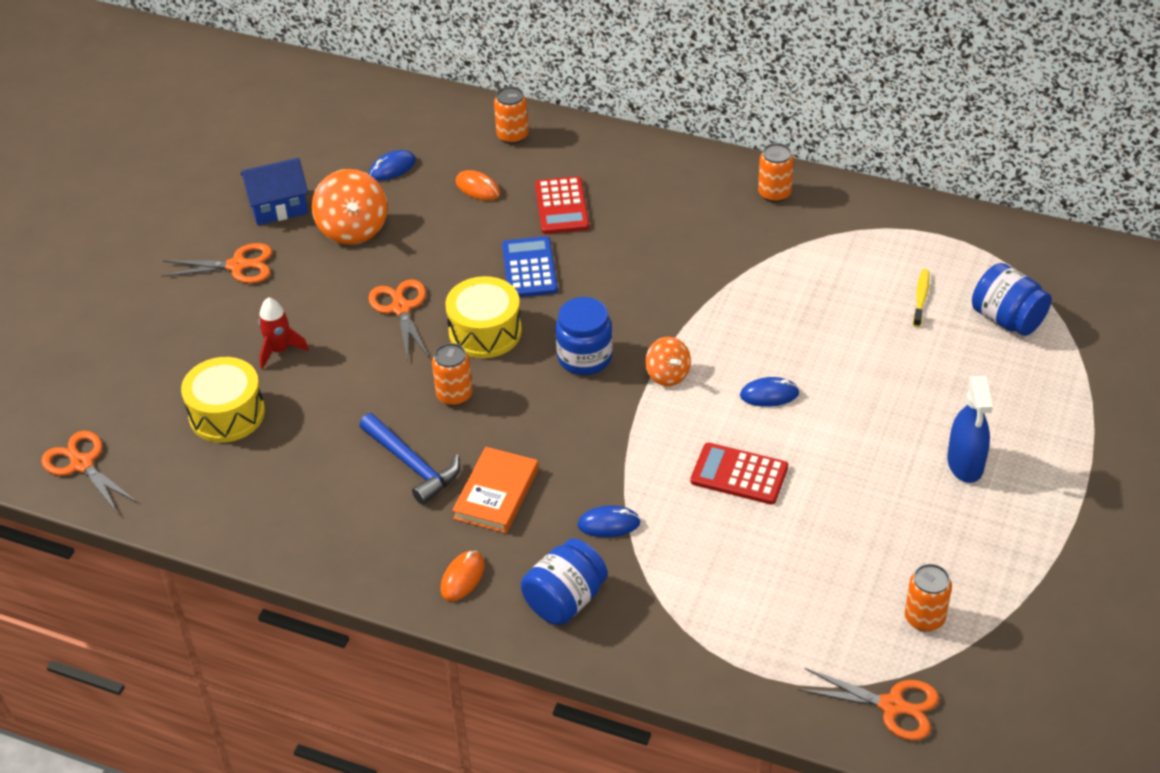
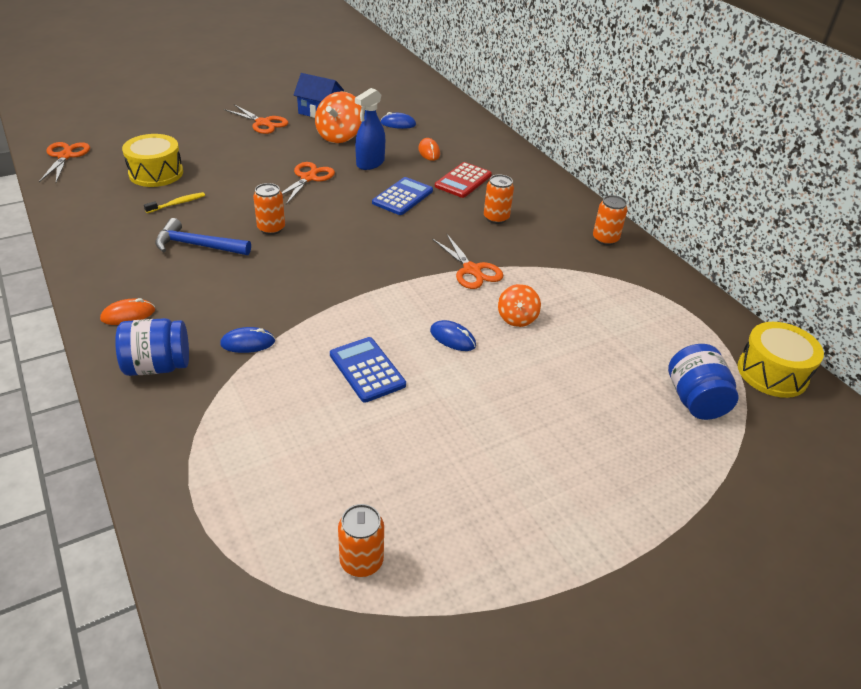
camera: 35 degrees right, 5 degrees down
(279, 350) = (223, 163): red rocket -> none
(412, 465) = (197, 245): blue hammer -> blue hammer turned 105 degrees clockwise
(485, 332) = (334, 210): yellow drum -> yellow drum (772, 373)
(496, 494) = (215, 286): orange book -> none
(512, 136) = (481, 141): orange can -> orange can (496, 218)
(584, 357) = (368, 252): blue jar -> none
(609, 524) = (248, 343): blue mouse -> blue mouse turned 45 degrees counterclockwise
(668, 375) = (404, 289): orange spinning top -> orange spinning top (517, 318)
(739, 474) = (367, 370): red calculator -> blue calculator
(892, 706) = (245, 609): orange scissors -> orange scissors (472, 270)
(921, 297) = (639, 348): yellow toothbrush -> yellow toothbrush (177, 203)
(965, 464) = (539, 473): blue spray bottle -> blue spray bottle (370, 163)

